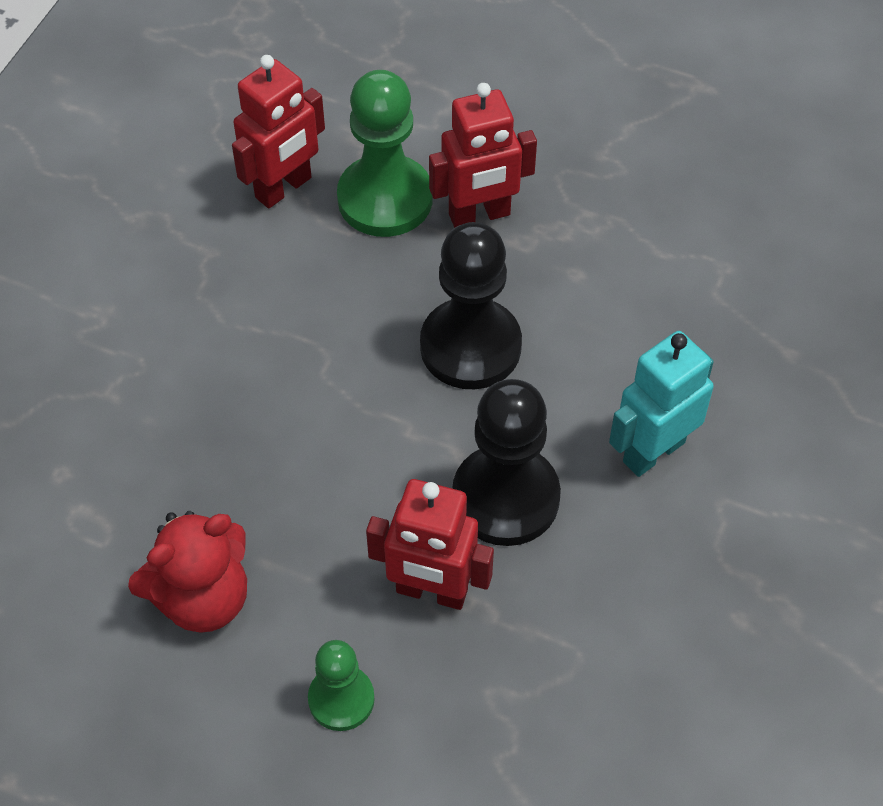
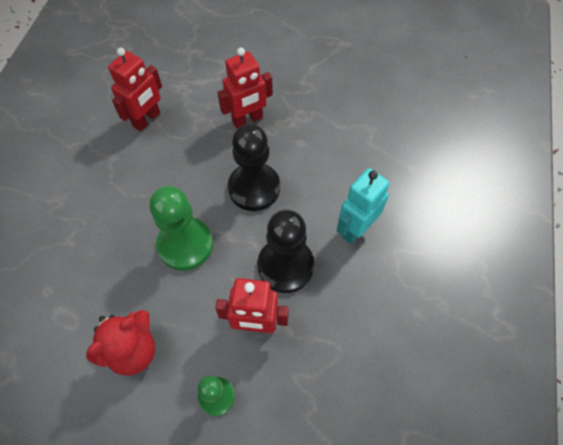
camera: 10 degrees left, 5 degrees up
(385, 199) = (199, 118): green pawn -> green pawn (185, 244)

